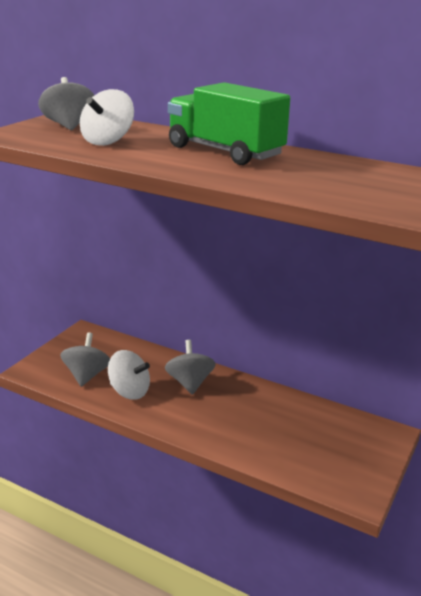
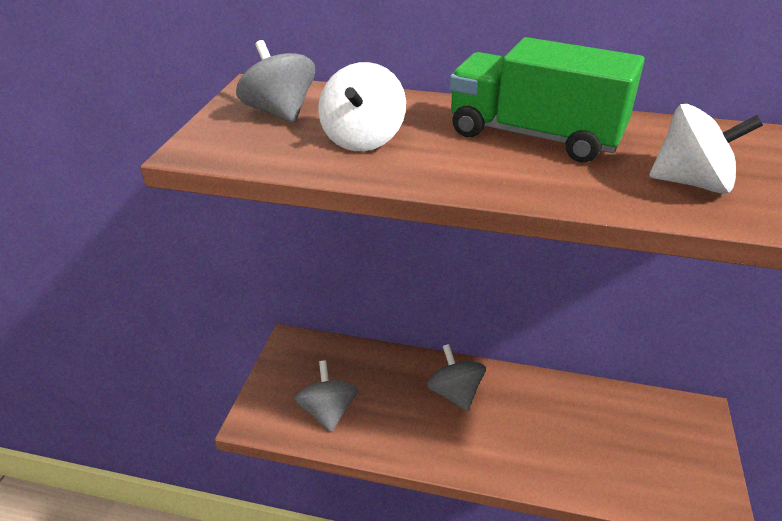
camera: 15 degrees left, 10 degrees up
(129, 391) = (391, 424): white spinning top -> white spinning top (691, 183)

